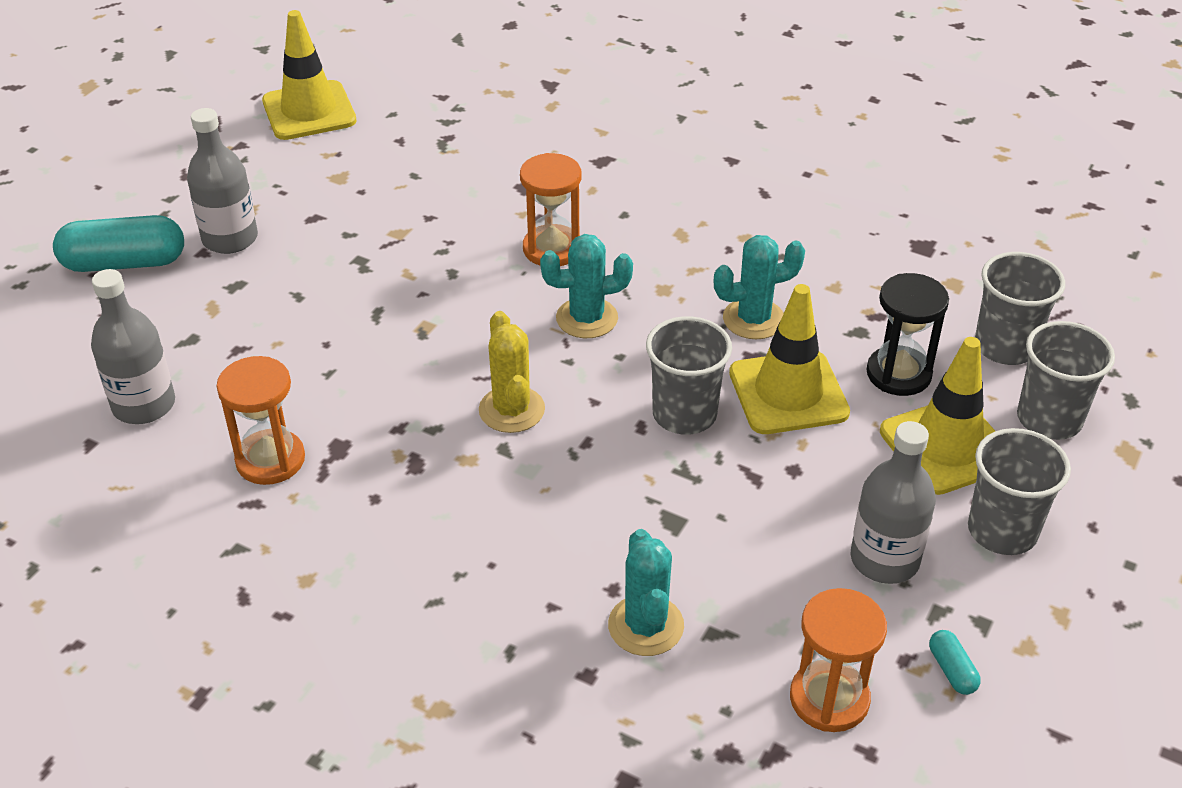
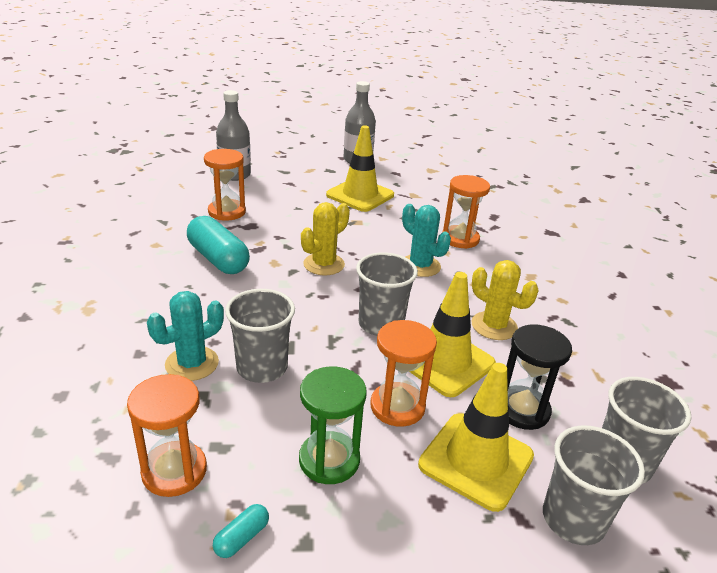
camera: 55 degrees right, 10 degrees down
(124, 263) = (315, 145): turquoise capsule -> turquoise capsule (218, 259)
(309, 111) = (464, 150): yellow traffic cone -> yellow traffic cone (360, 195)
(753, 319) = (494, 326): turquoise cactus -> yellow cactus
(837, 468) = (397, 406): none -> orange hourglass
(884, 559) = (329, 460): grey bottle -> green hourglass
(1002, 531) = (416, 525): grey cup -> grey cup (262, 367)

